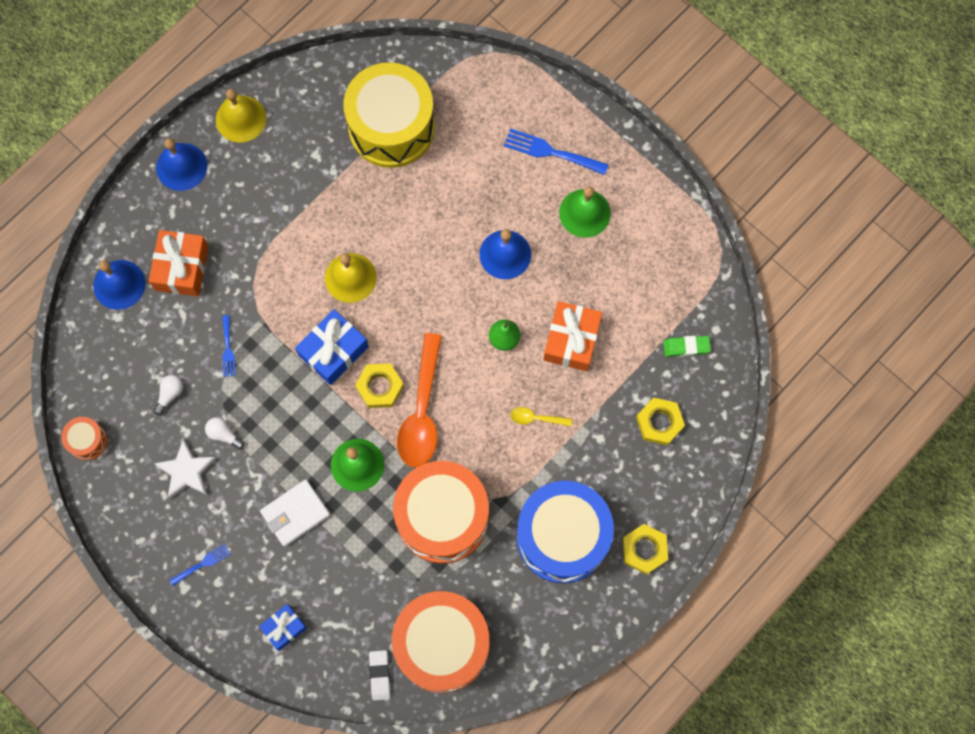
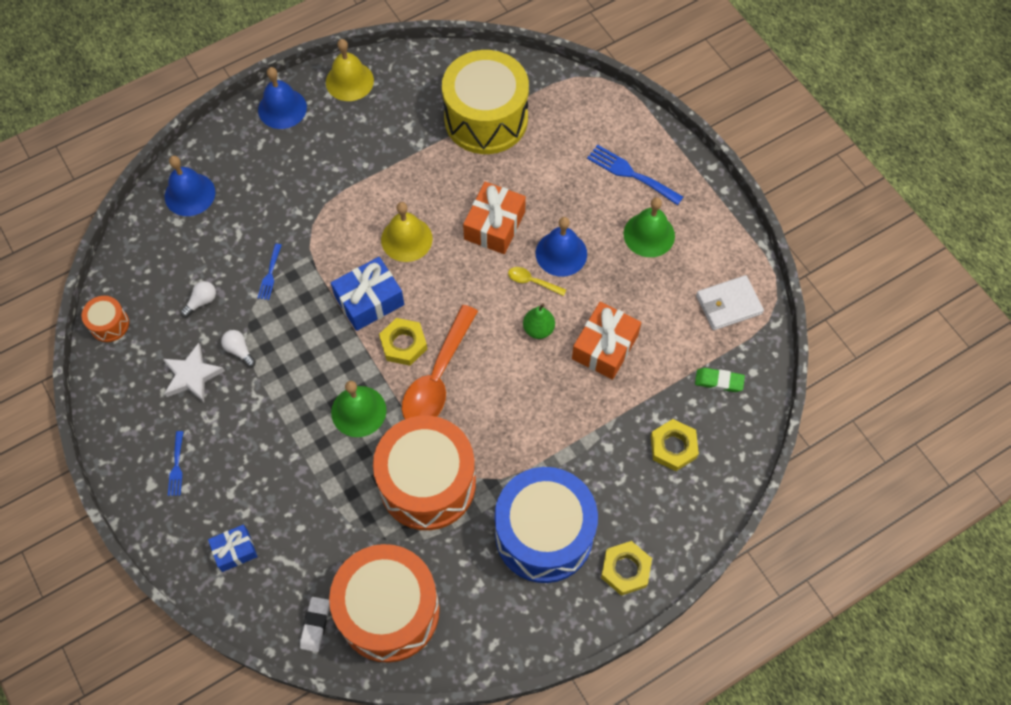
camera: 15 degrees right, 10 degrees down
(182, 268) = (252, 193): orange gift -> orange gift (494, 225)
(202, 564) = (176, 467): blue fork -> blue fork turned 105 degrees clockwise
(295, 513) = (283, 442): white wallet -> white wallet (728, 305)
(536, 418) = (549, 412): yellow spoon -> yellow spoon (532, 282)

